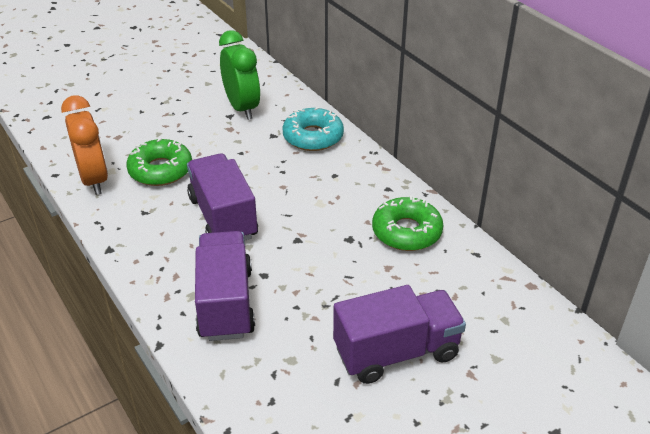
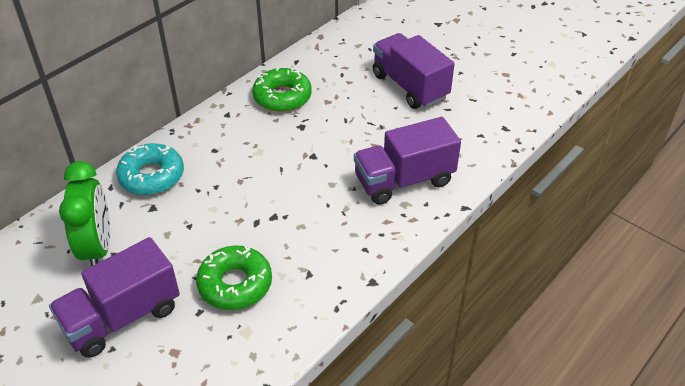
camera: 105 degrees left, 5 degrees up
(94, 180) = (267, 340): orange clock -> none
(223, 217) = (298, 211): purple truck -> purple truck (122, 317)
(242, 108) = (98, 247): green clock -> green clock turned 120 degrees clockwise

